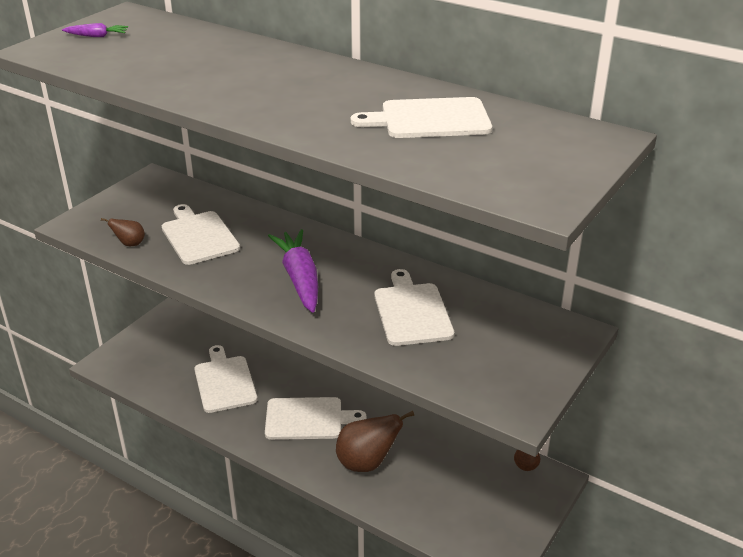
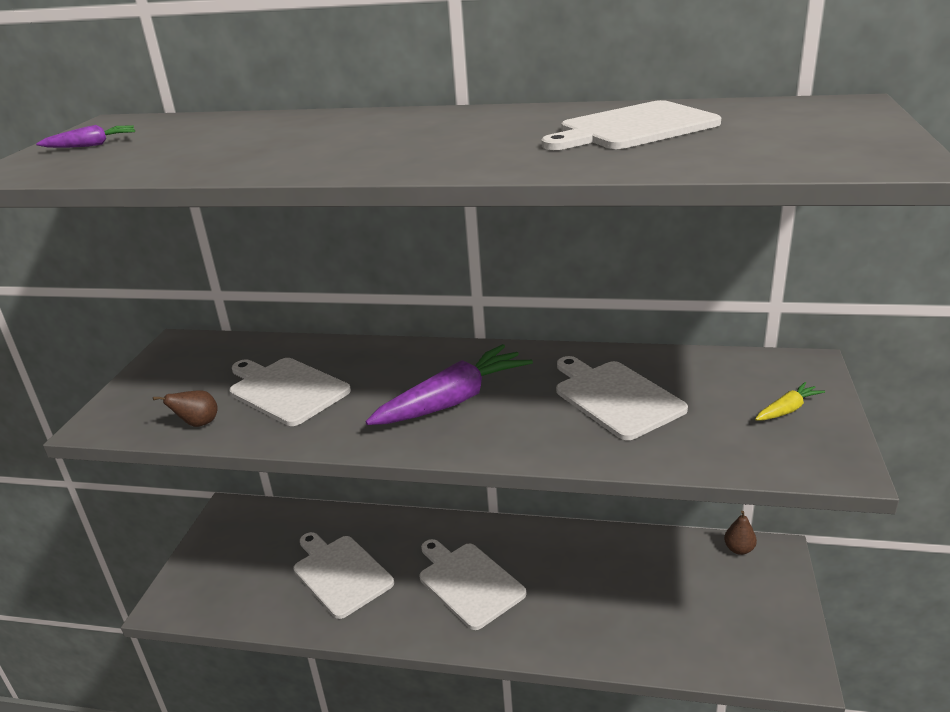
camera: 20 degrees left, 5 degrees down
(300, 279) = (453, 401): purple carrot -> purple carrot turned 90 degrees clockwise
(308, 419) = (468, 582): white cutting board -> white cutting board turned 105 degrees counterclockwise
(367, 463) = (571, 609): brown pear -> none
(525, 360) = (787, 410): none -> yellow carrot

